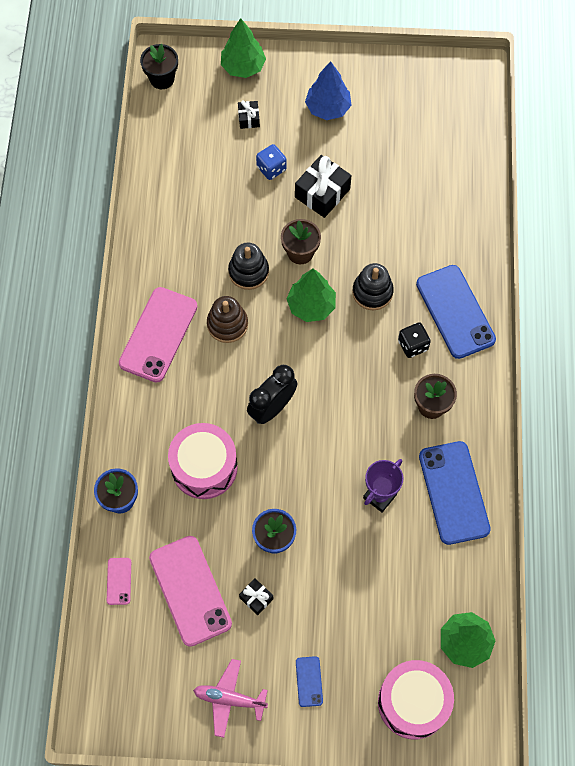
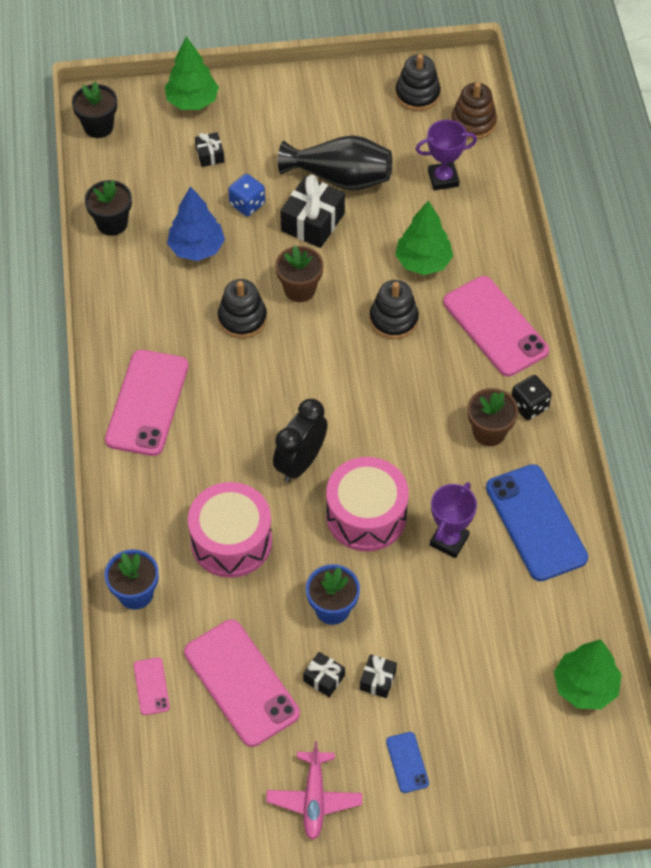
camera: 10 degrees left, 10 degrees down
(158, 169) = (112, 223): none -> black flower pot
(227, 324) = (228, 379): brown stacking toy -> brown stacking toy (473, 122)
(229, 699) = (314, 799): pink plane -> pink plane turned 90 degrees counterclockwise
(299, 607) = (377, 680): none -> black gift
(311, 306) = (324, 345): green tree -> green tree (423, 262)
(328, 108) = (301, 132): blue tree -> blue tree (197, 248)
(353, 156) = (340, 178): none -> black vase
(413, 345) = (453, 370): black dice -> black dice (529, 406)
(413, 702) = (538, 765): pink drum -> pink drum (366, 515)
(432, 88) = (417, 94): none -> black stacking toy
(438, 170) = (443, 179): none -> purple trophy
(455, 312) = (495, 326): blue phone -> pink phone

